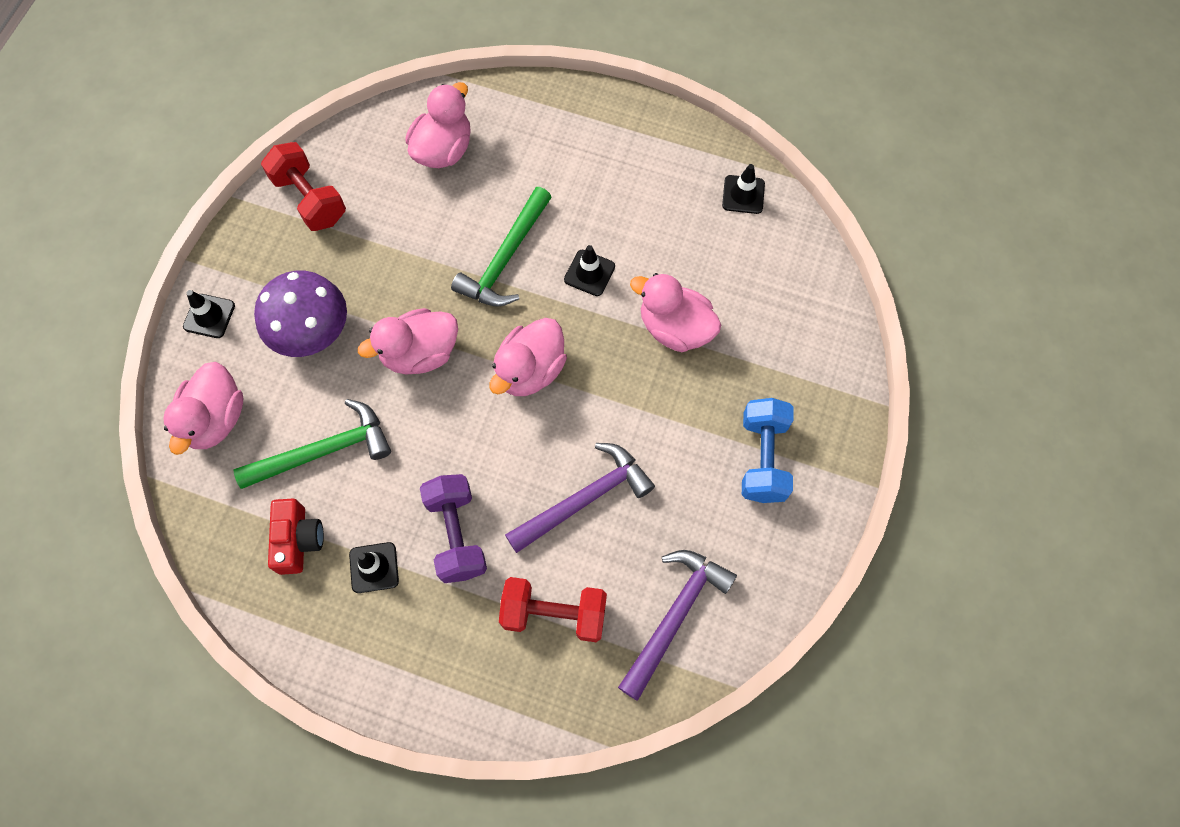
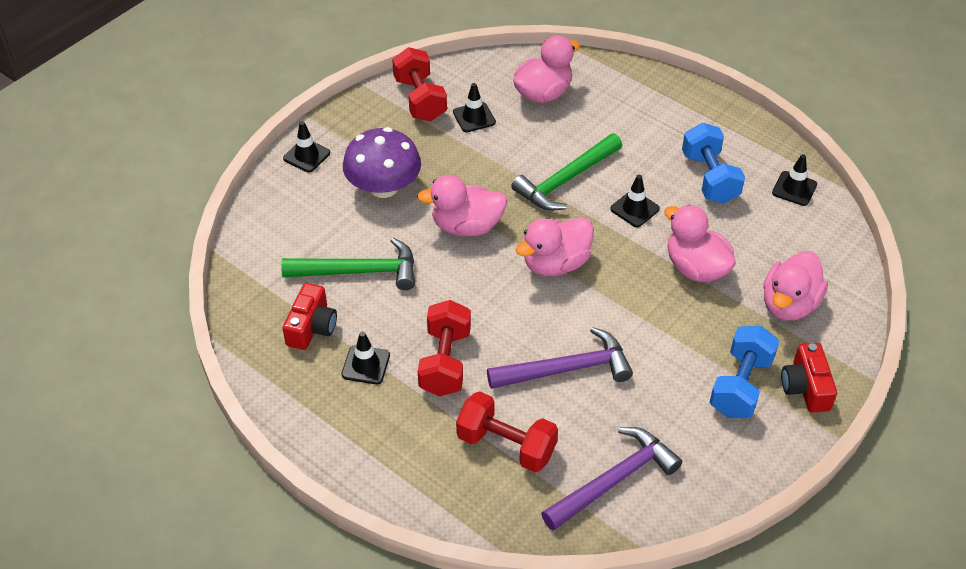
camera: 20 degrees right, 20 degrees down
(215, 419) = (281, 225): pink duck -> pink duck (789, 304)
(378, 205) = (474, 117): none -> black traffic cone
(456, 534) = (445, 362): purple dumbbell -> red dumbbell
(654, 208) = (709, 178): none -> blue dumbbell
(826, 438) = (806, 387): none -> red camera

